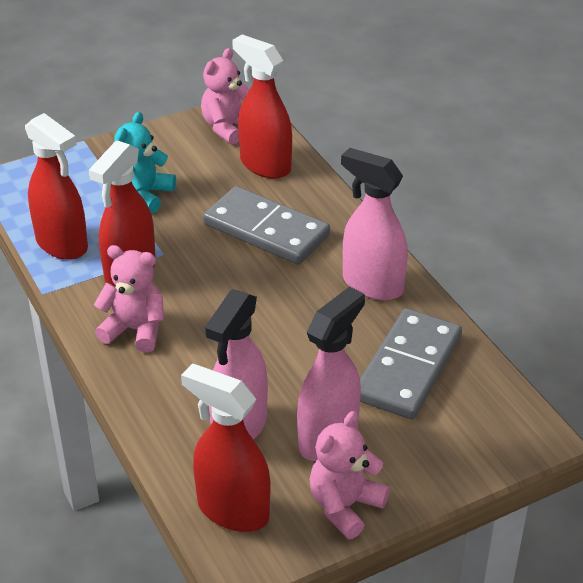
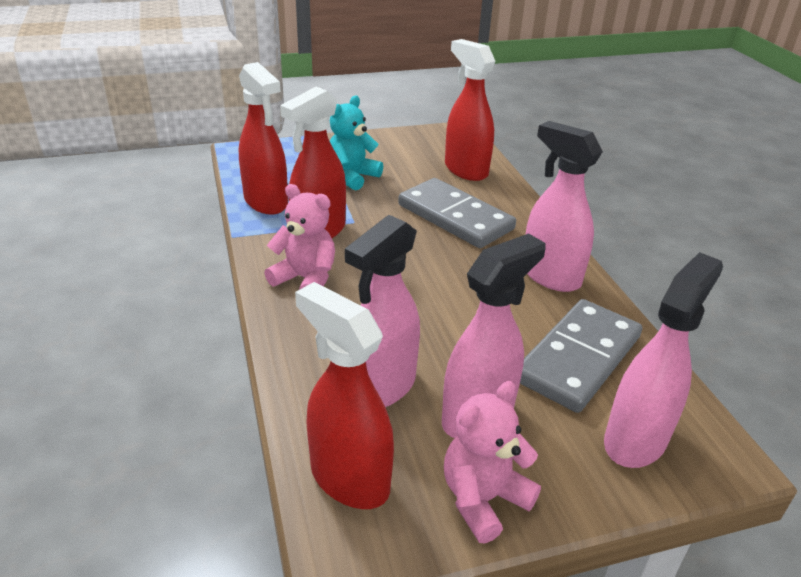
camera: 10 degrees right, 5 degrees down
(228, 128) = (440, 141): pink teddy bear -> none
(463, 434) = (635, 440): none -> pink spray bottle

